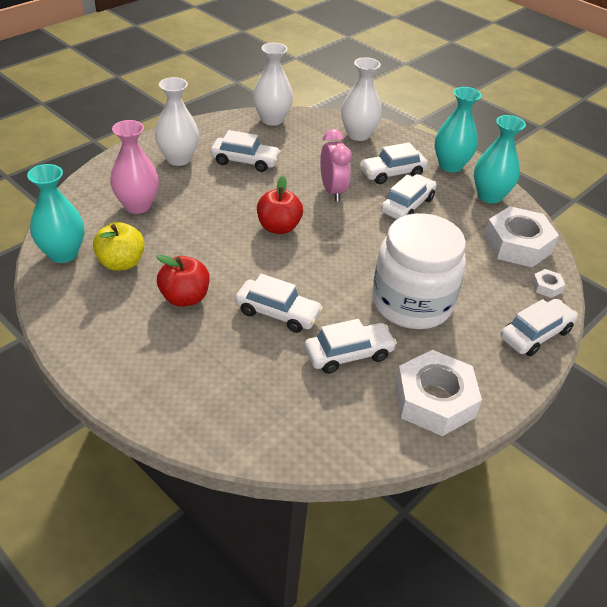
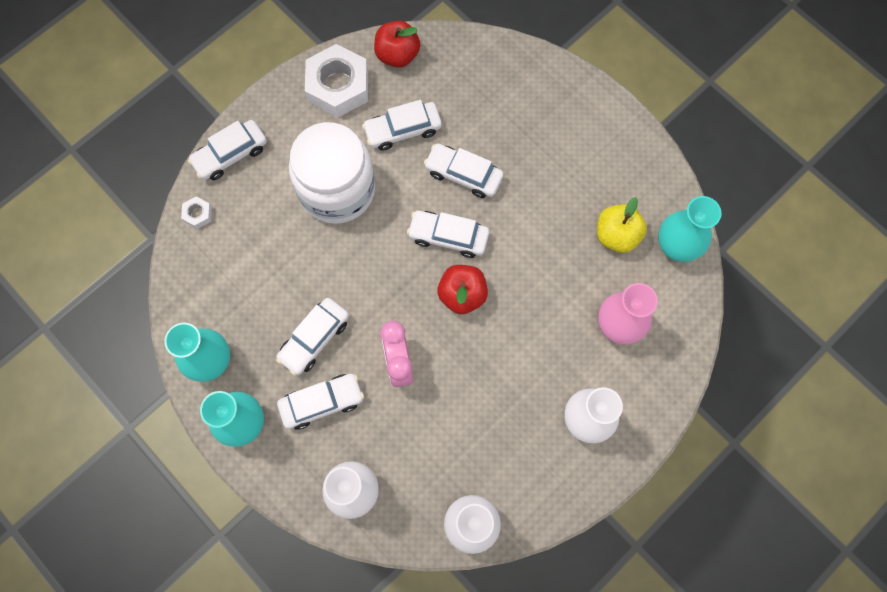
camera: 175 degrees left, 30 degrees up
(185, 297) = (549, 191): red apple -> red apple (397, 55)
(245, 161) = (504, 419): white car -> white car (448, 236)
(517, 245) = (206, 275): white nut -> none

